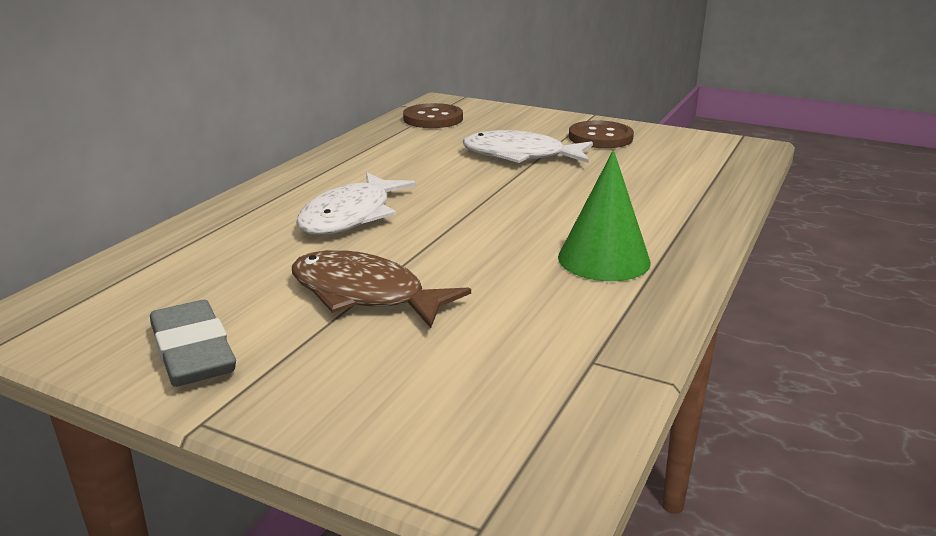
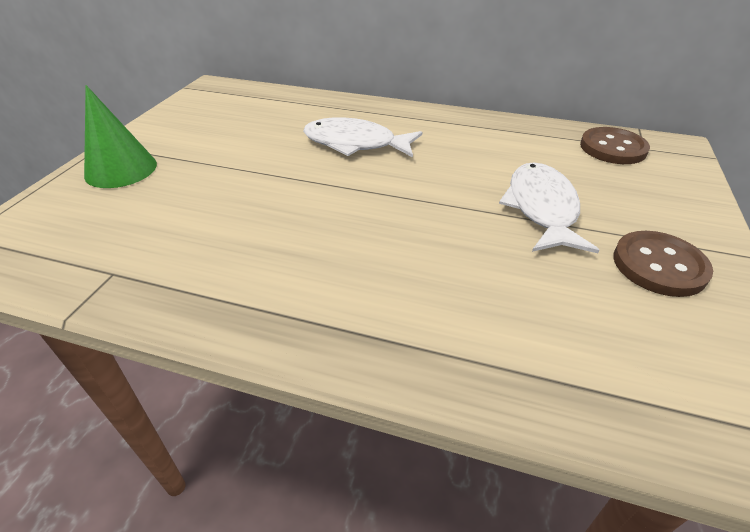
camera: 80 degrees right, 15 degrees up
(193, 352) = (170, 130): grey eraser -> none
(364, 295) = (229, 167): brown fish -> none
(604, 259) = (289, 275): green cone -> green cone (121, 169)

